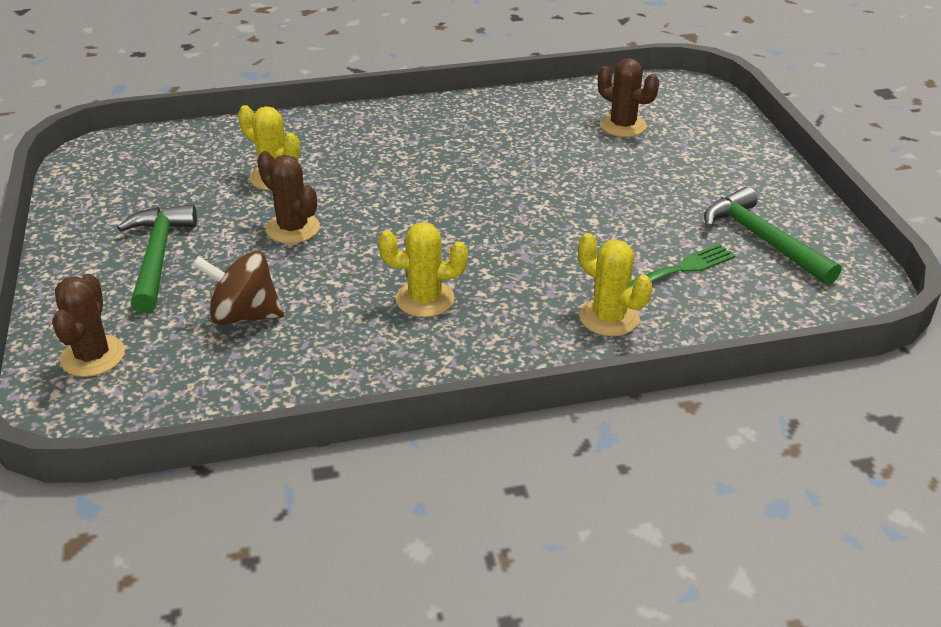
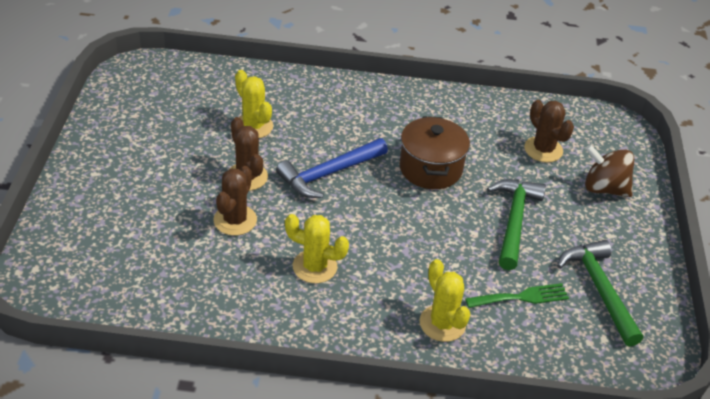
camera: 15 degrees right, 5 degrees up
(93, 356) = (70, 246): brown cactus -> brown cactus (235, 220)
(158, 257) = (143, 175): green hammer -> green hammer (514, 221)
(244, 315) = (182, 242): brown spinning top -> brown spinning top (604, 188)
(392, 202) = (329, 173): none -> blue hammer
(508, 171) = (430, 168): none -> brown pot

